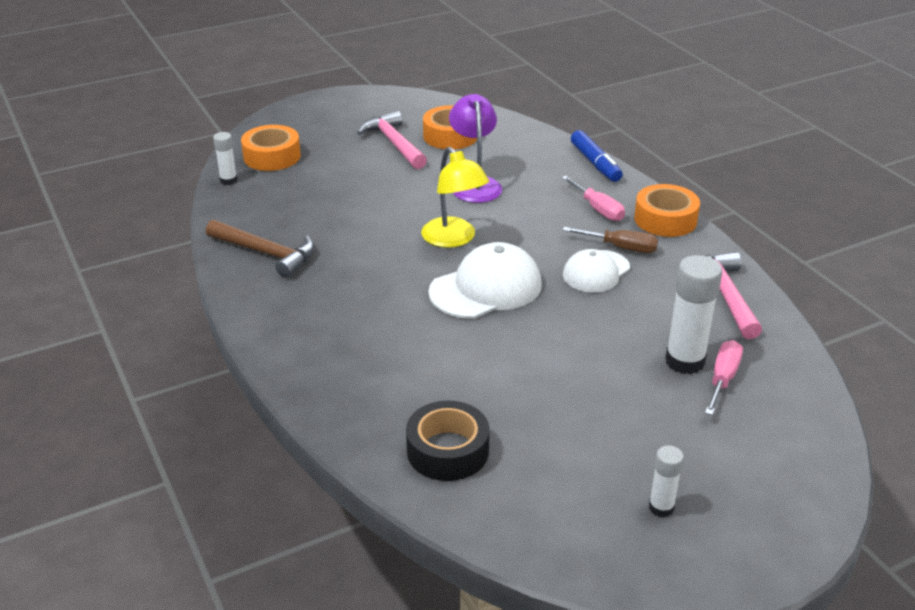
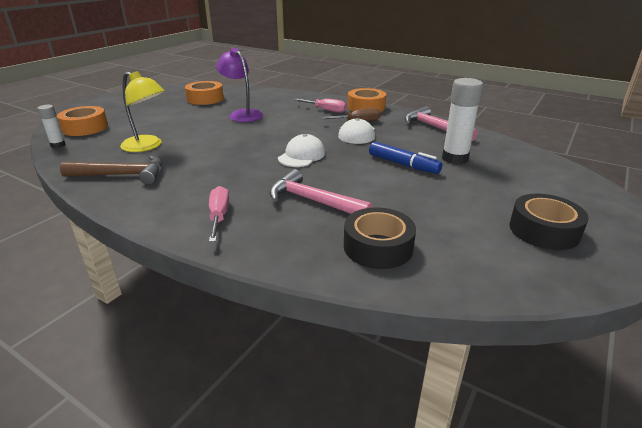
camera: 30 degrees left, 5 degrees down
(394, 143) = (171, 107): pink hammer -> pink hammer (313, 201)
(454, 239) = (255, 139): yellow lamp -> yellow lamp (147, 146)
(486, 288) = (302, 155): white cap -> white cap, size x0.65
(595, 163) = (302, 95): blue marker -> blue marker (403, 164)
(661, 508) = (544, 230): white glue stick -> black tape
(722, 379) = (484, 160): pink screwdriver -> pink screwdriver (219, 216)

